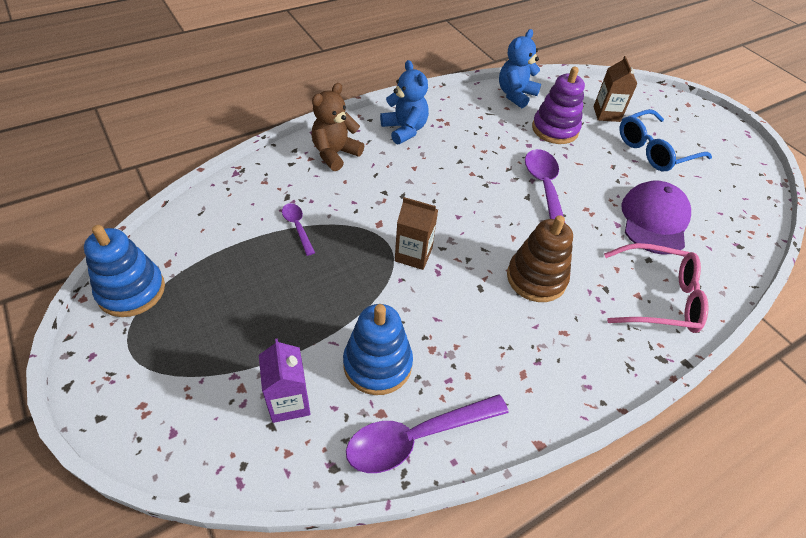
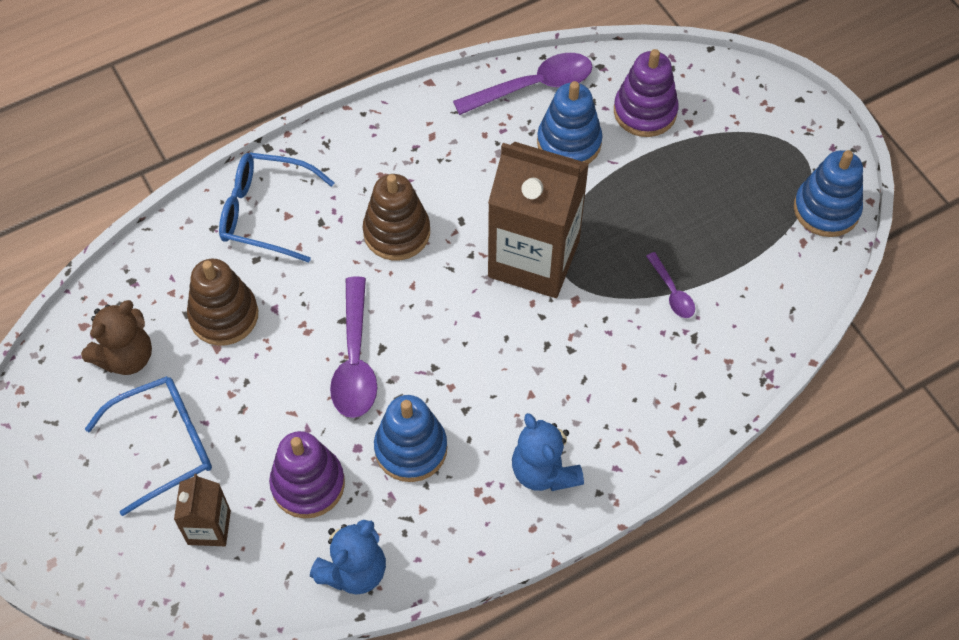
camera: 175 degrees left, 10 degrees up
(289, 402) = (645, 112): purple carton -> purple stacking toy
(335, 154) = (642, 415): brown teddy bear -> brown teddy bear (126, 357)
(413, 255) = (534, 258): brown carton -> brown carton, size x2.09
(493, 143) = (411, 449): none -> blue stacking toy
(654, 220) = (224, 315): purple cap -> brown stacking toy
(658, 297) = (265, 213): pink glasses -> blue glasses

